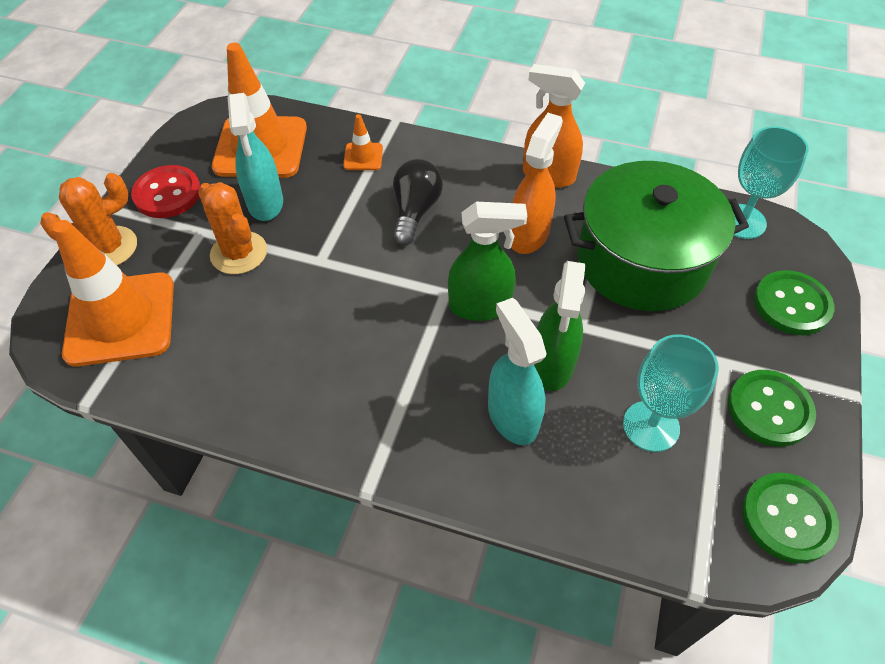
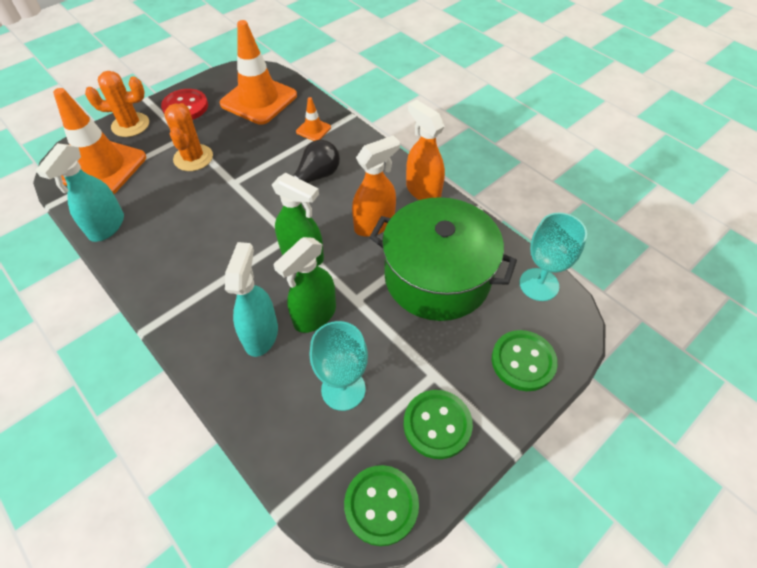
camera: 30 degrees right, 0 degrees up
(265, 203) = (232, 135): turquoise spray bottle -> turquoise spray bottle (106, 227)

